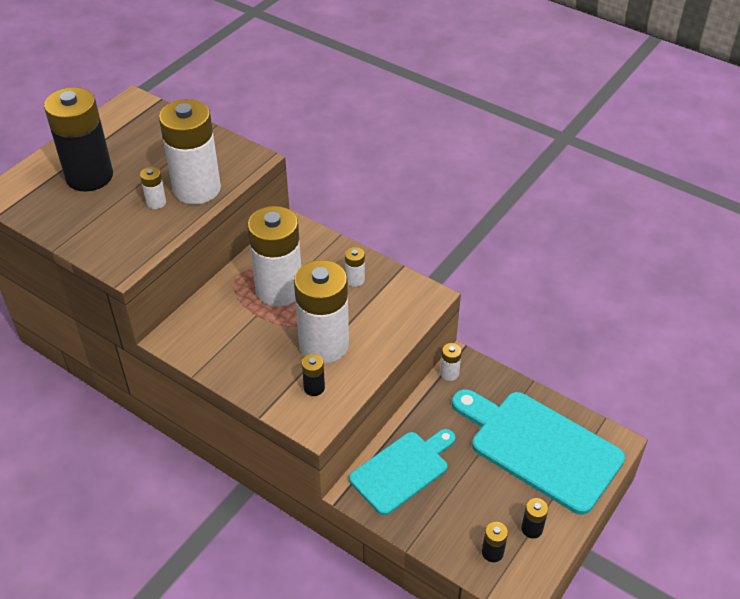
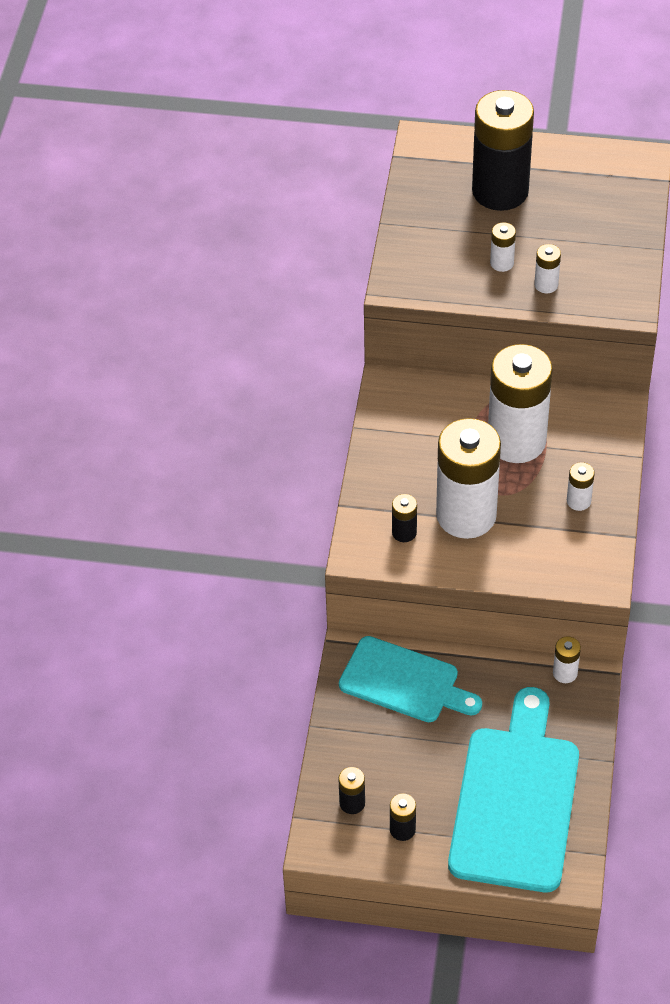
camera: 65 degrees right, 5 degrees up
(197, 189) = (546, 285): white battery -> white battery, size x0.41

